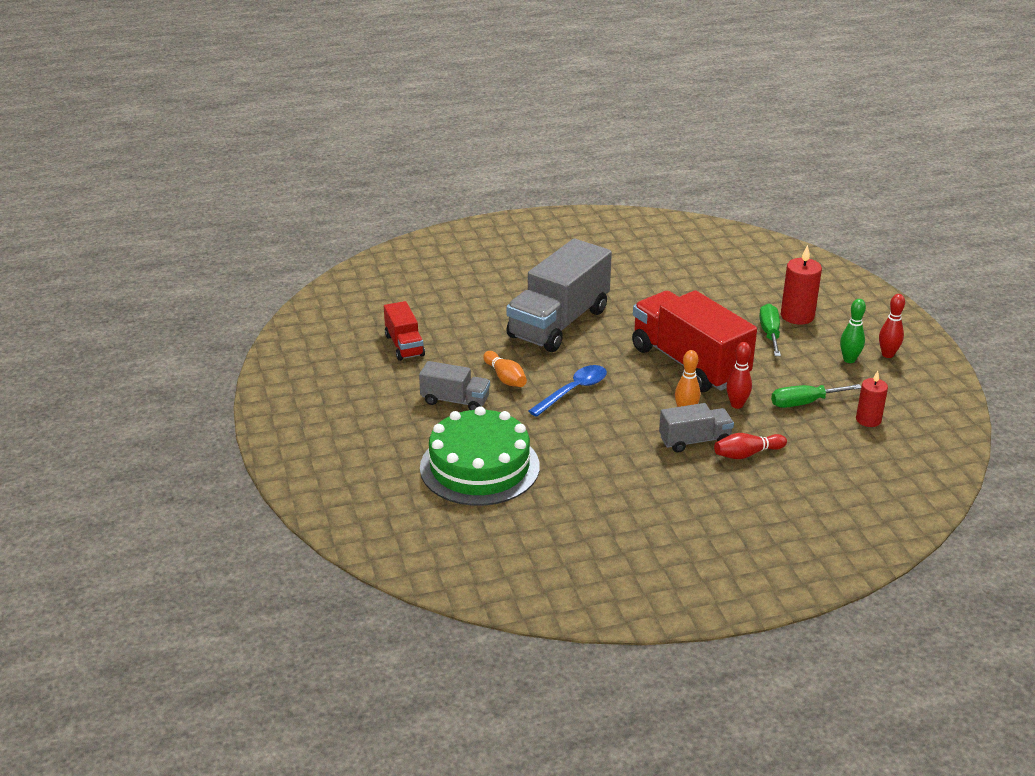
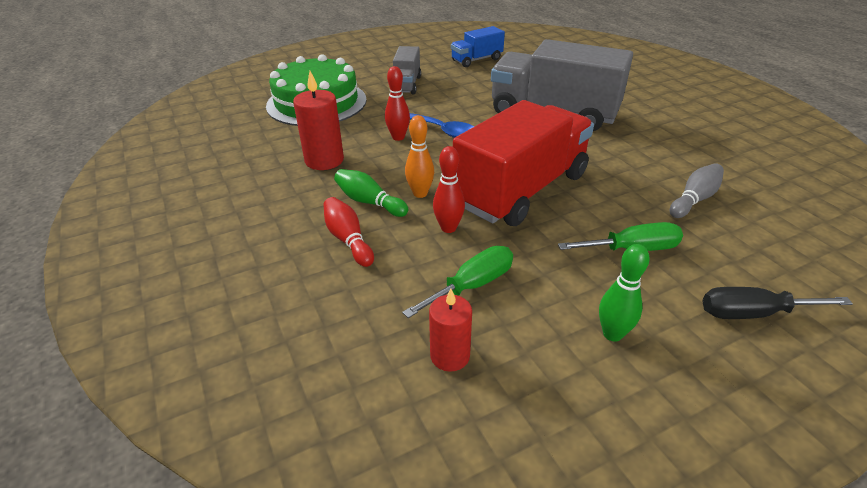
camera: 80 degrees right, 5 degrees up
(404, 345) = (476, 60): red truck -> blue truck
(505, 378) = (447, 99): orange bowling pin -> none
(694, 441) = (369, 202): grey truck -> green bowling pin
(714, 295) = (694, 199): none -> grey bowling pin
(797, 316) = (701, 274): red candle -> red candle (324, 160)
(804, 403) = (472, 285): green screwdriver -> green screwdriver turned 75 degrees clockwise
(832, 310) = (753, 313): none -> black screwdriver
(887, 354) = (659, 386): red bowling pin -> red bowling pin (398, 137)

